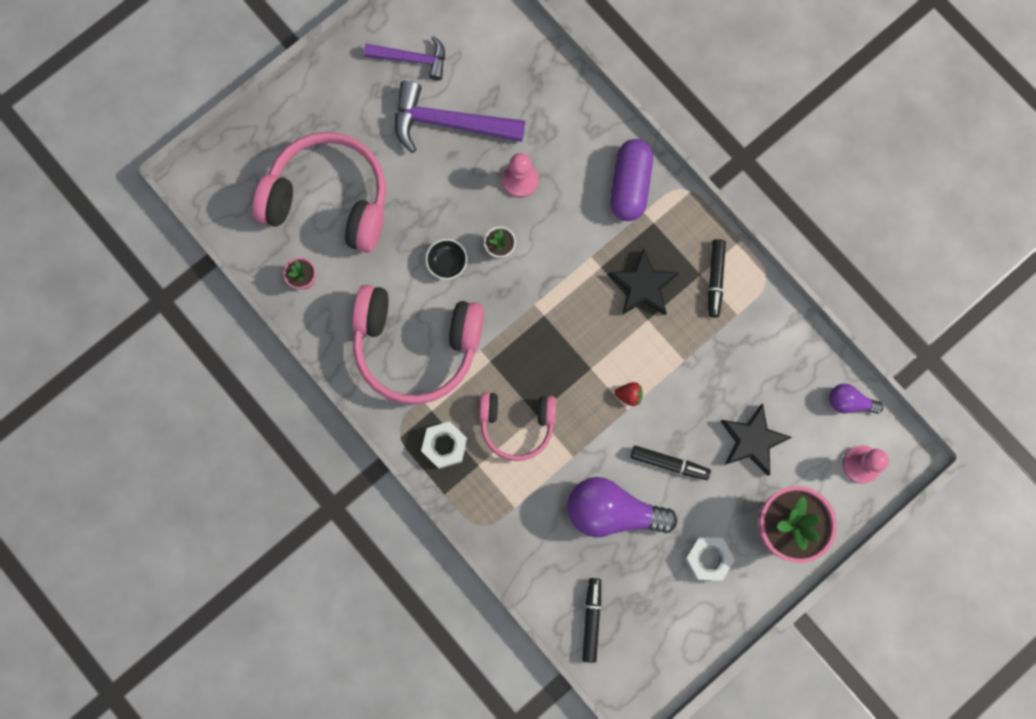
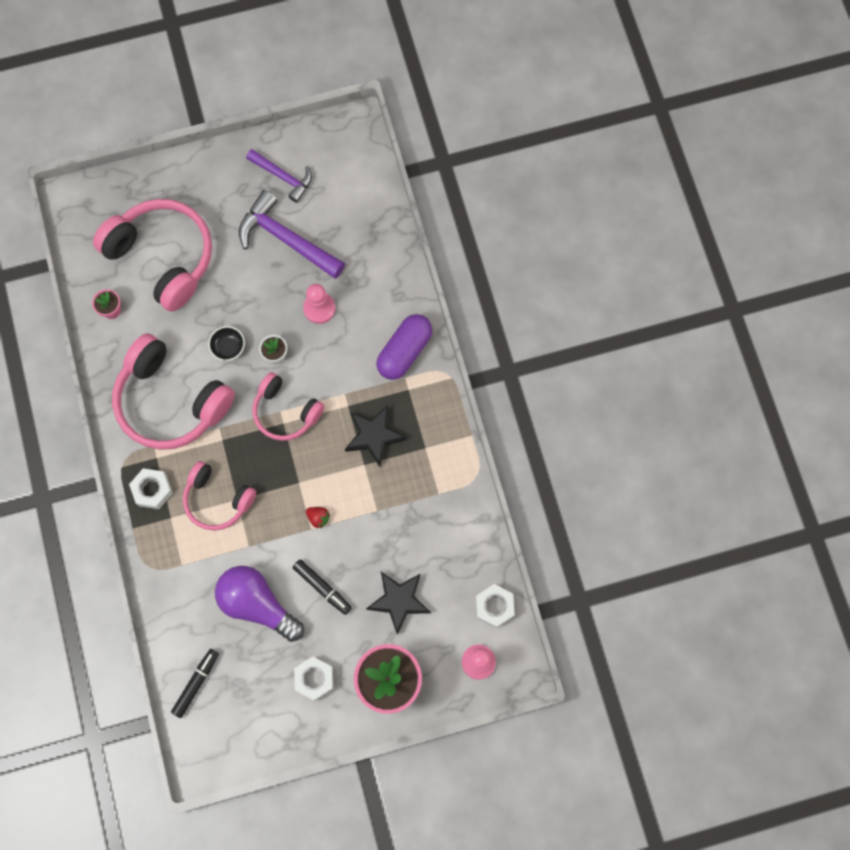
camera: 25 degrees right, 5 degrees down
(540, 302) = (286, 412): none -> pink headphones
(715, 279) = (435, 457): black marker -> none
(849, 402) = (494, 607): purple light bulb -> white nut

